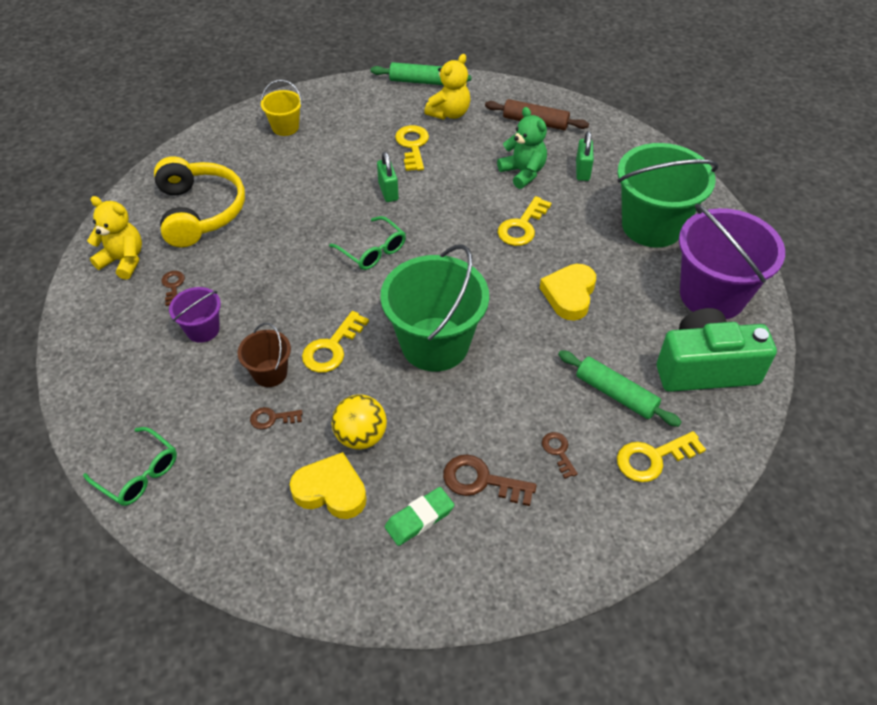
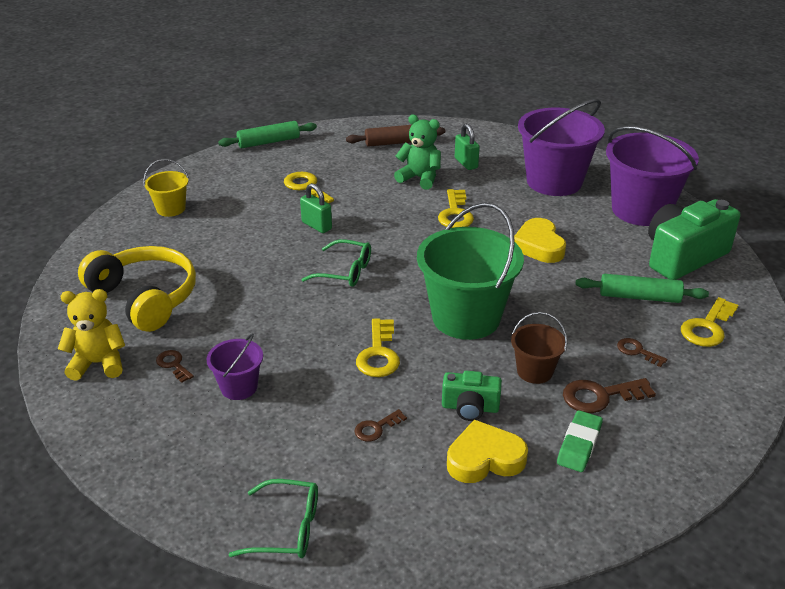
camera: 30 degrees left, 15 degrees down
(270, 373) = (340, 395): brown bucket -> brown bucket (535, 371)
(361, 436) = (470, 407): yellow ball -> green camera
(449, 113) = (316, 157): yellow teddy bear -> none
(652, 226) = (554, 181): green bucket -> purple bucket

